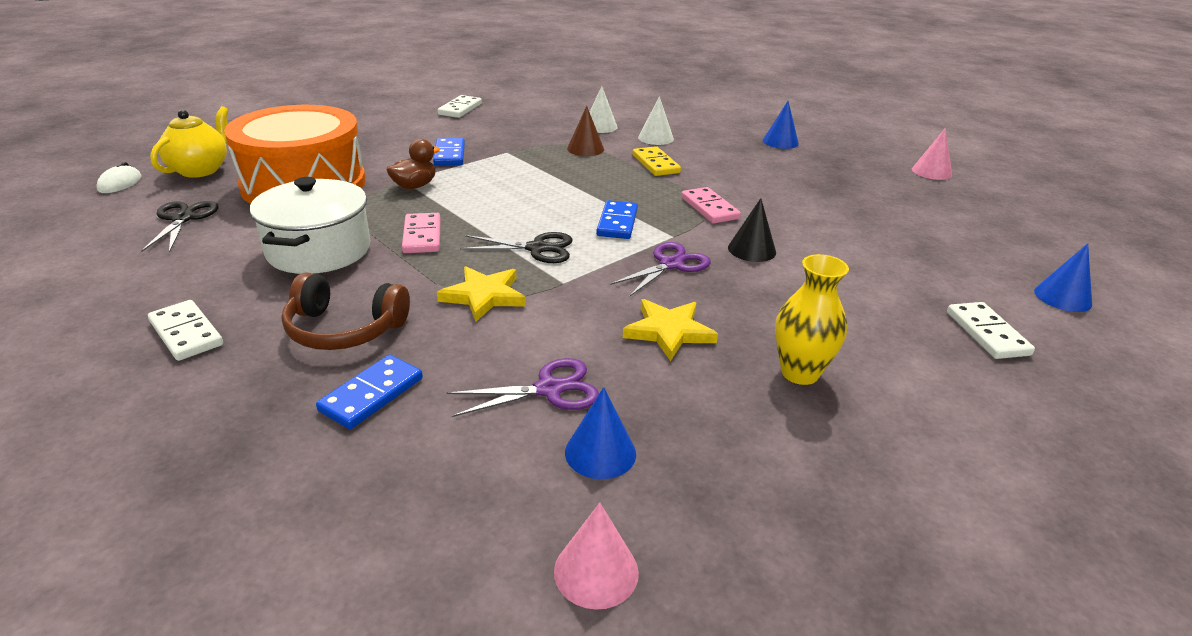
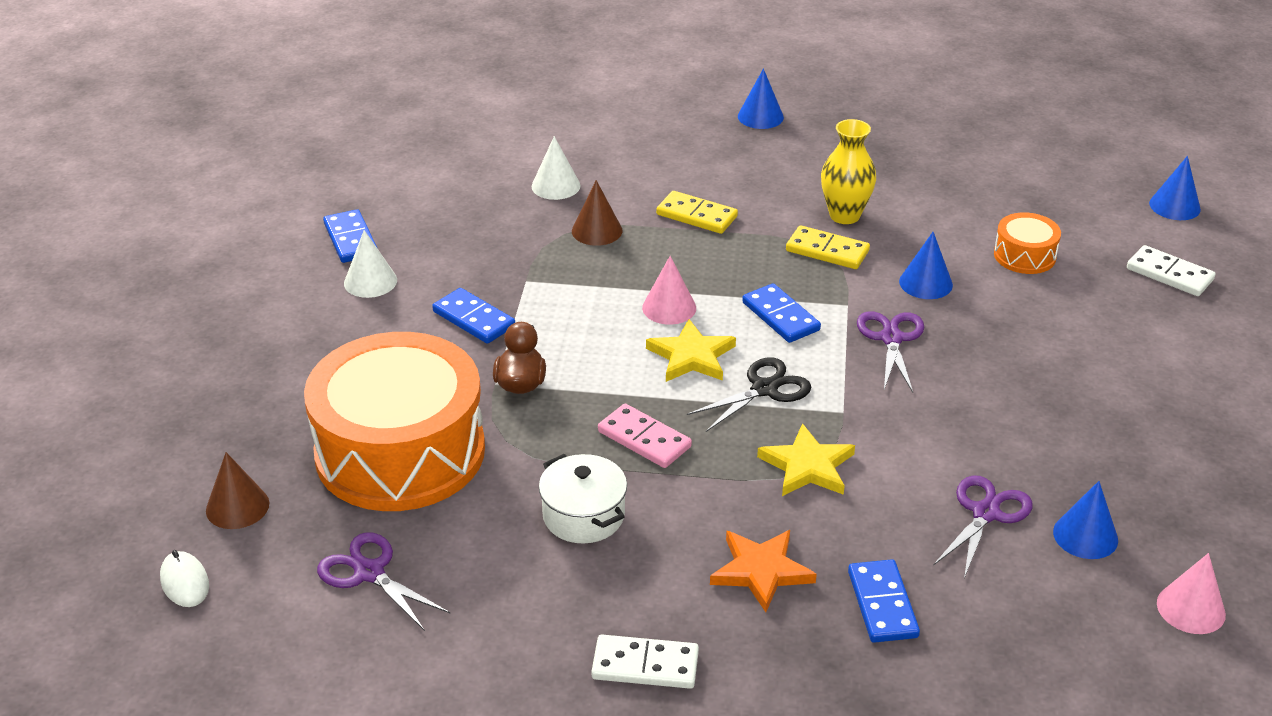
camera: 40 degrees left, 5 degrees up
(183, 219) = (369, 573): black scissors -> purple scissors
(200, 170) = (237, 507): yellow teapot -> brown cone
(319, 250) = (583, 516): white pot -> white pot, size x0.65
(344, 329) = (761, 571): brown headphones -> orange star
(460, 109) = (351, 239): white domino -> blue domino
(655, 138) = (639, 174): white cone -> white cone (370, 281)
(669, 331) = (985, 408): yellow star -> yellow star (691, 356)
(709, 208) = (827, 251): pink domino -> yellow domino
(752, 250) = (925, 283): black cone -> blue cone
(799, 373) = (1109, 388): yellow vase -> yellow vase (844, 215)
(861, 268) = (1024, 255): none -> orange drum
(931, 172) = (934, 94): pink cone -> pink cone (669, 307)

